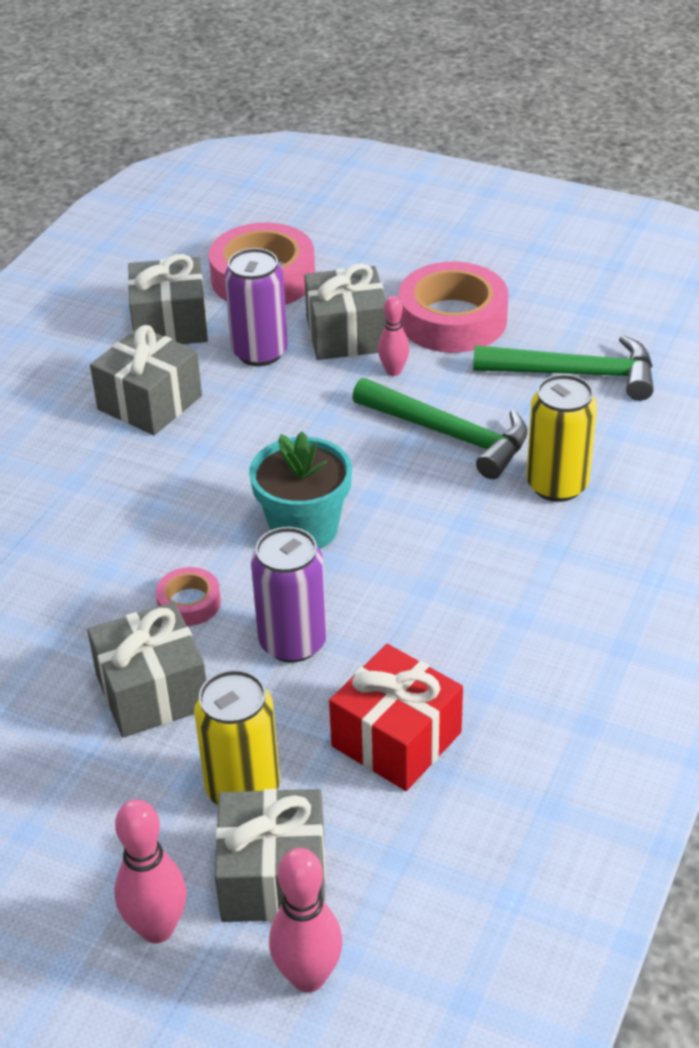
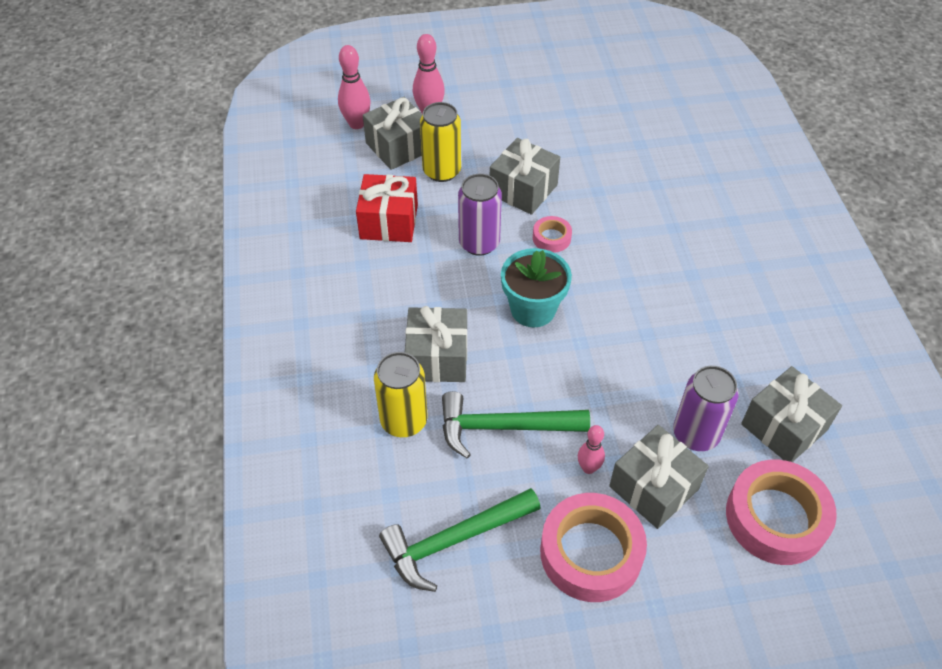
camera: 145 degrees right, 10 degrees up
(149, 402) = (716, 351): grey gift -> grey gift (437, 357)

